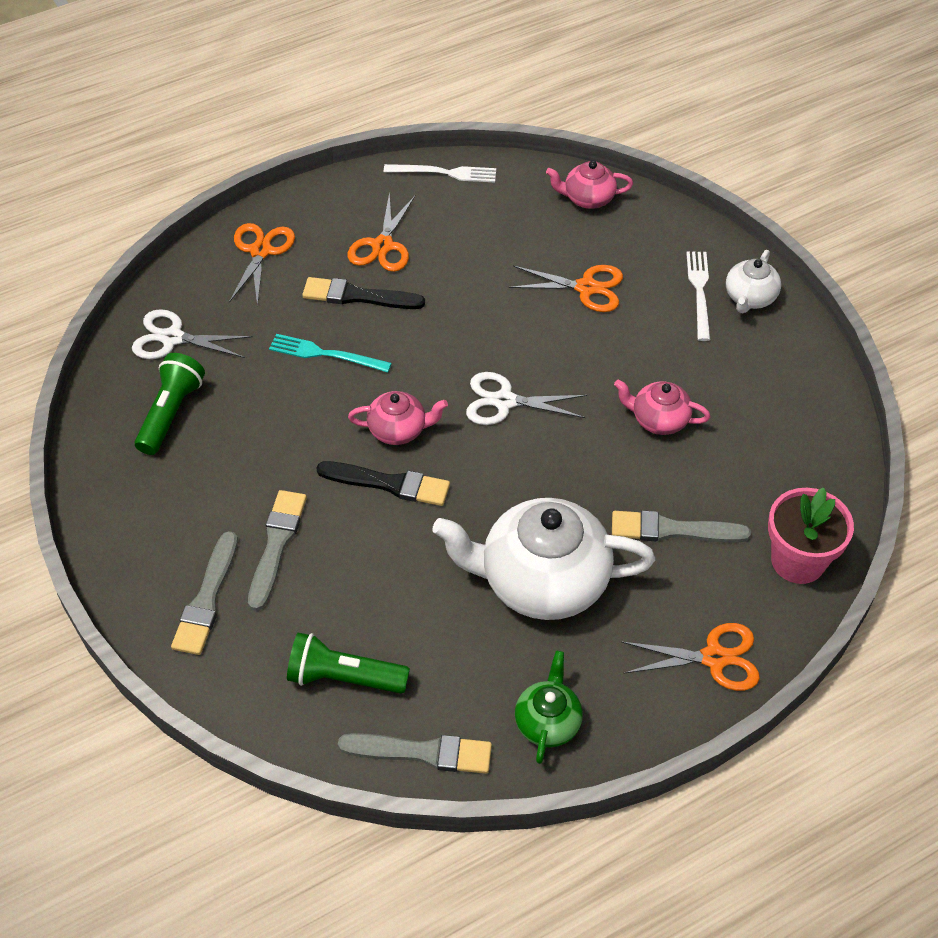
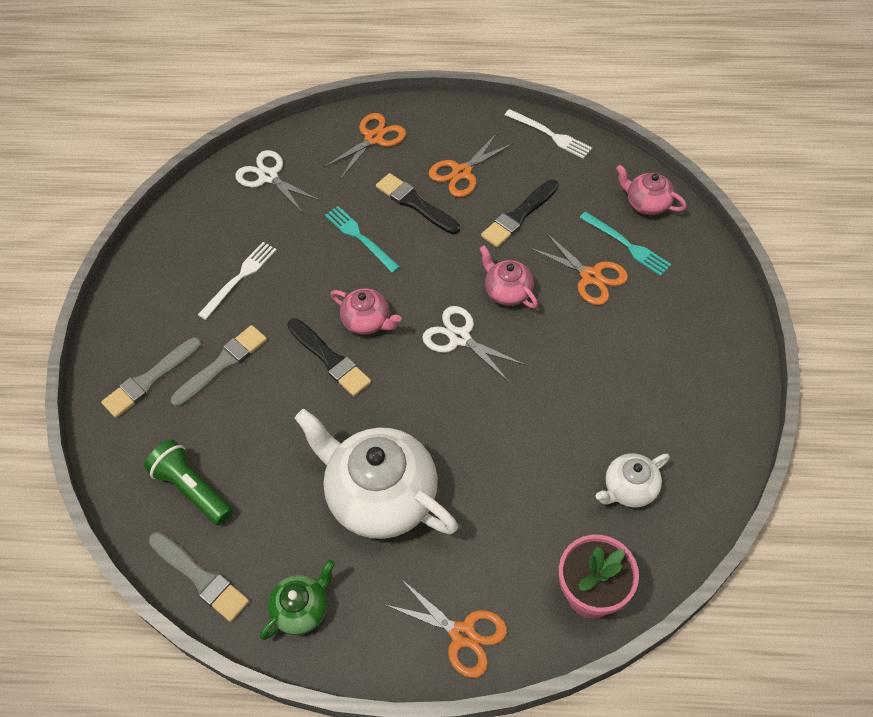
camera: 35 degrees right, 5 degrees up
(171, 413) = (227, 231): green flashlight -> none
(473, 262) = (519, 216): none -> black brush
(597, 244) = (626, 245): none -> turquoise fork
(659, 420) = (567, 413): pink teapot -> pink teapot (507, 291)
(673, 530) = (510, 510): grey brush -> none
(699, 292) = (681, 323): white fork -> white fork (239, 278)
(749, 298) = (720, 348): white teapot -> white teapot (629, 488)

